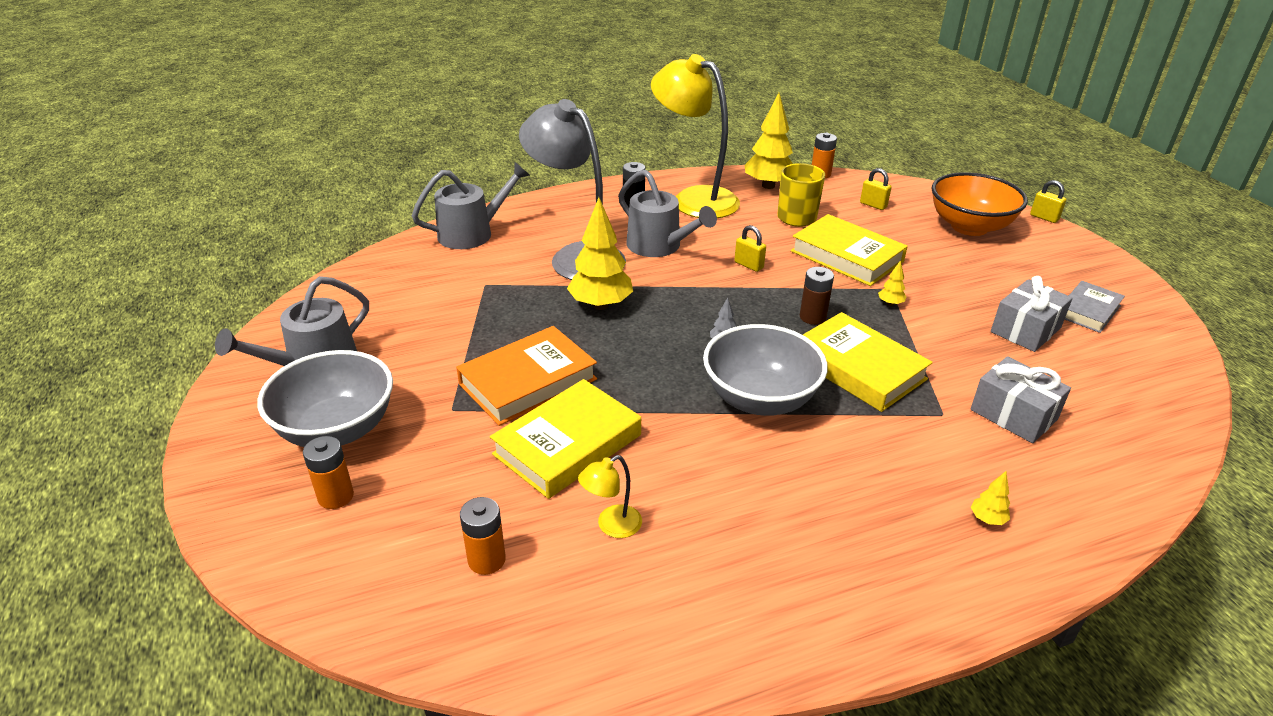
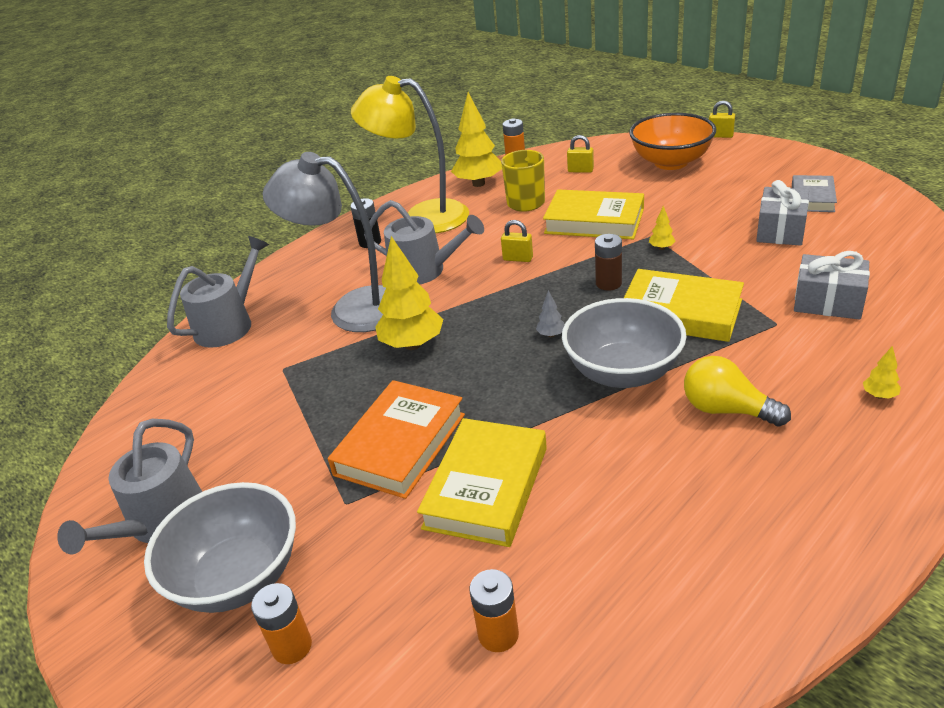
camera: 20 degrees left, 0 degrees up
(611, 526) = (588, 545): yellow lamp -> none
(826, 470) = (726, 410): none -> yellow light bulb

